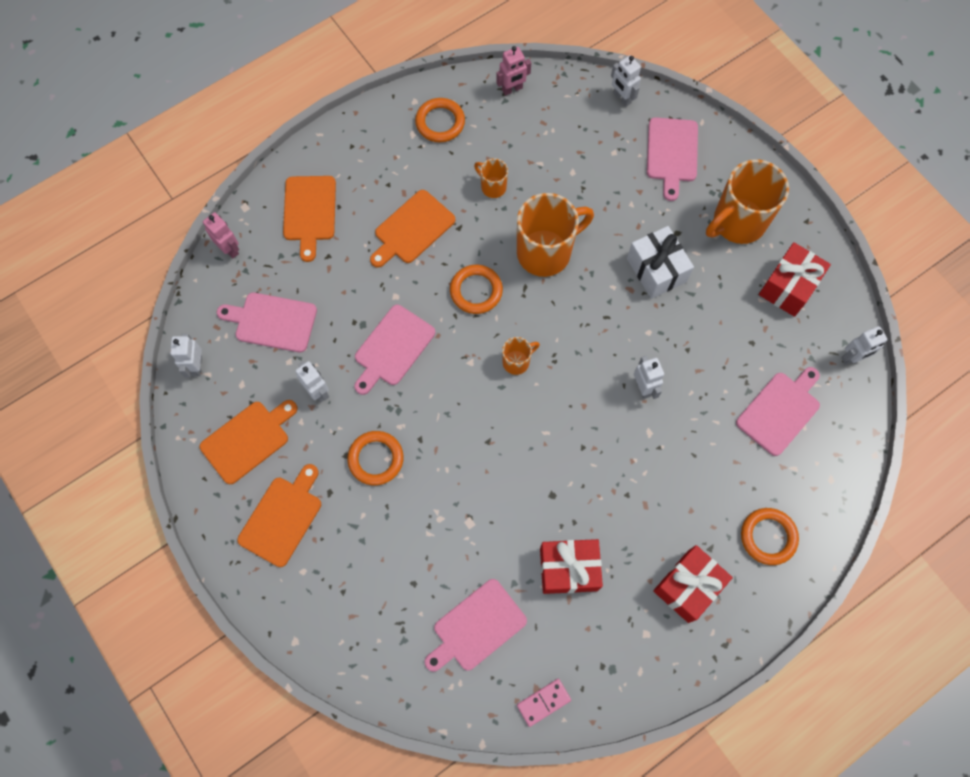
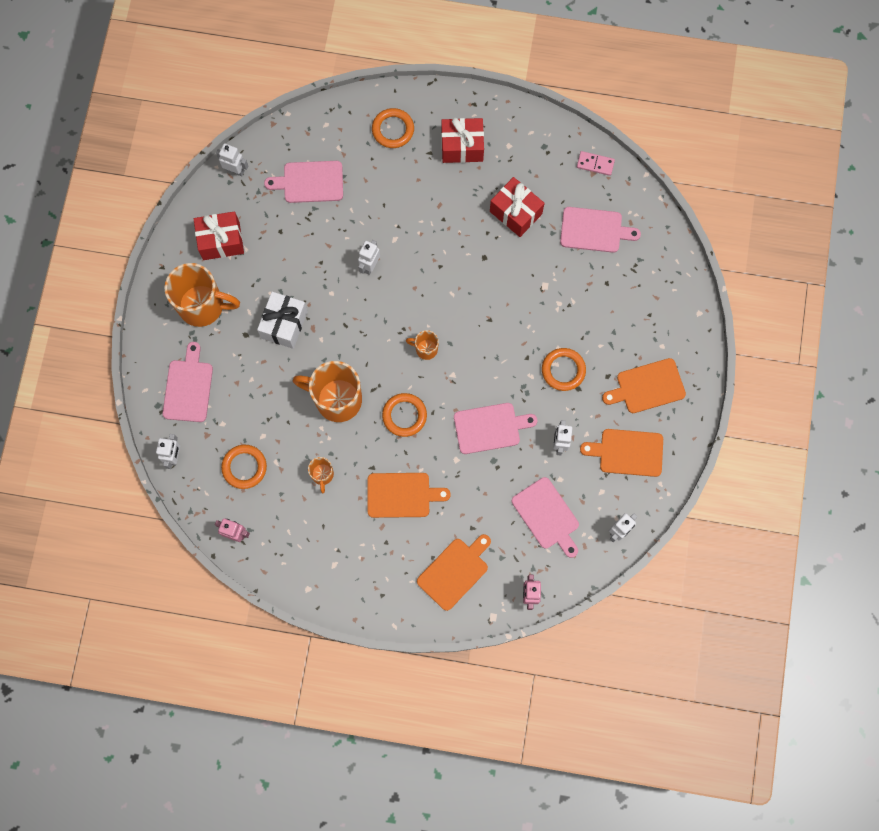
camera: 135 degrees left, 5 degrees up
(440, 122) = (307, 555): orange ring -> orange ring (244, 467)
(672, 153) = (188, 387): pink cutting board -> pink cutting board turned 45 degrees counterclockwise

